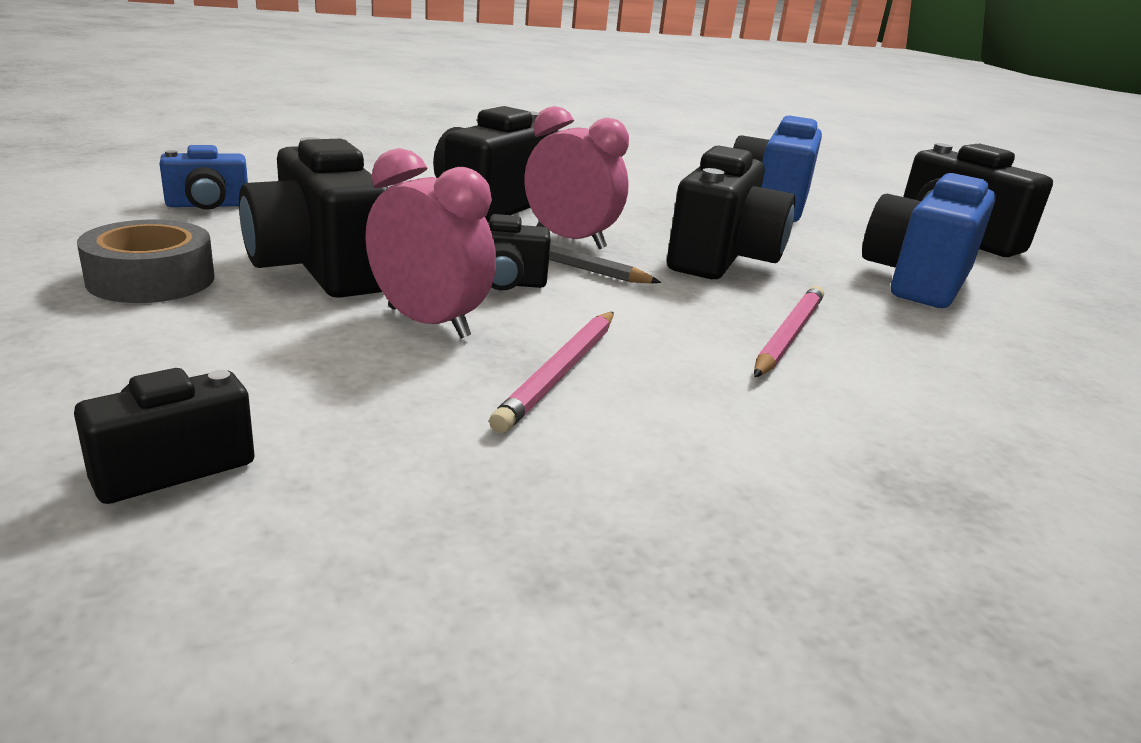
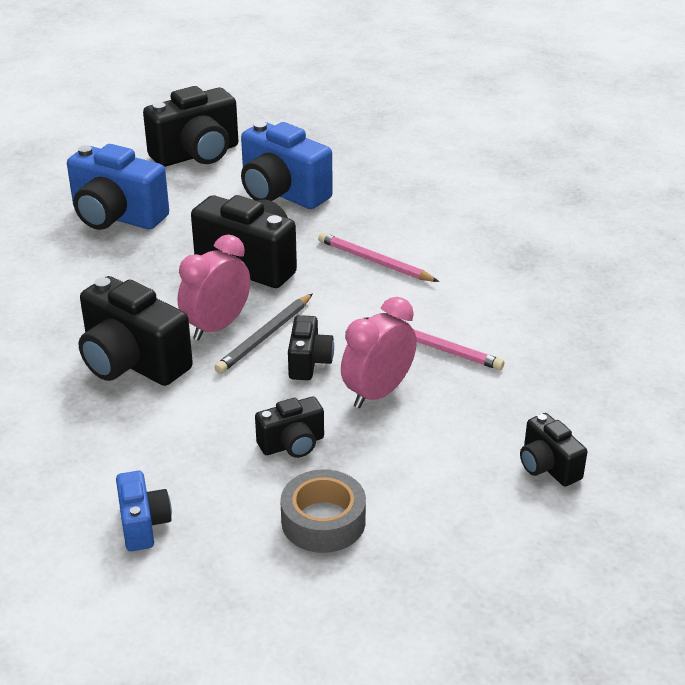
camera: 80 degrees left, 10 degrees up
(320, 269) = (292, 444): black camera -> black camera, size x0.54

